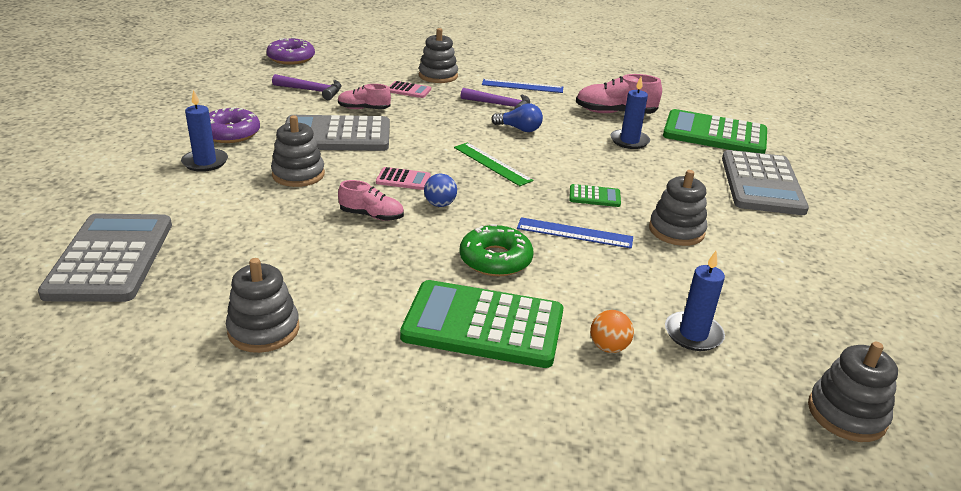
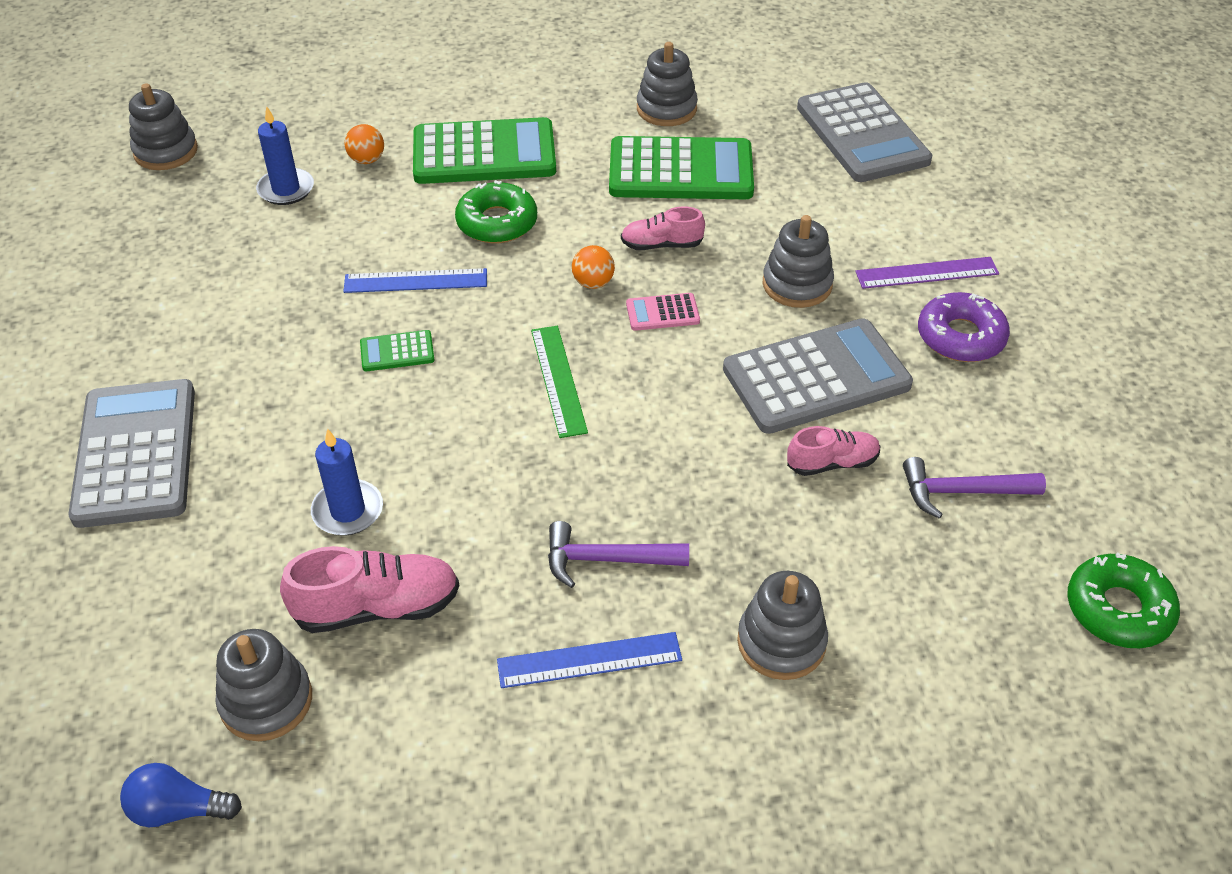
camera: 165 degrees right, 15 degrees up
(205, 162) = (927, 273): blue candle -> purple ruler
(291, 58) = (1118, 609): purple donut -> green donut
(408, 90) = (800, 556): pink calculator -> none
(440, 204) = (593, 283): blue ball -> orange ball
(492, 164) = (558, 380): green ruler -> green ruler turned 45 degrees clockwise
(519, 129) = (546, 487): blue light bulb -> blue light bulb (178, 809)
(676, 231) = (287, 318): grey stacking toy -> grey stacking toy (266, 701)
(714, 134) = (181, 588): green calculator -> green calculator (681, 171)

